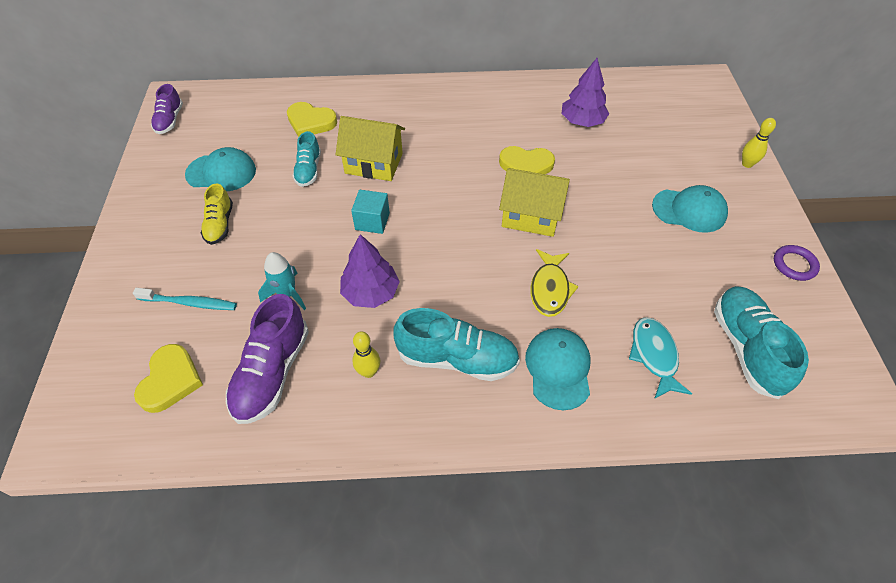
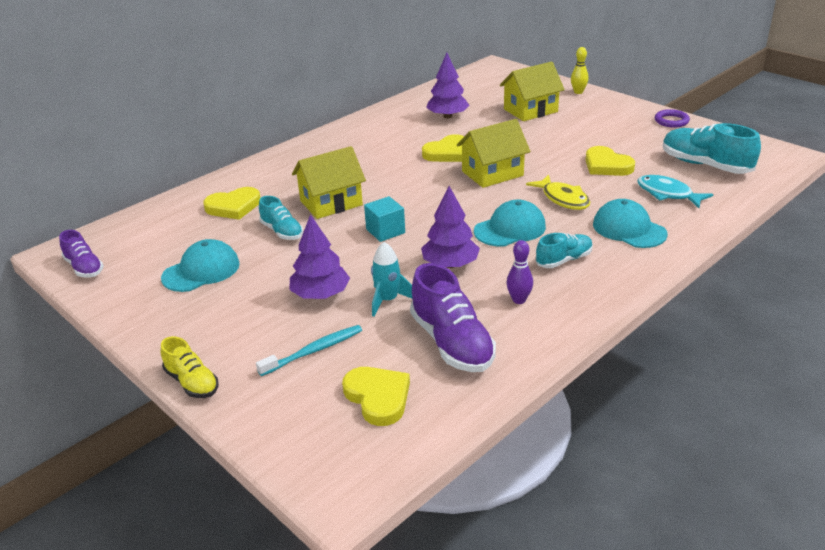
camera: 40 degrees left, 20 degrees down
(220, 224) = (257, 298): yellow shoe -> yellow shoe (192, 382)
(256, 253) = (321, 294): none -> purple tree
(368, 372) = (519, 300): yellow bowling pin -> purple bowling pin
(457, 359) = (564, 260): turquoise shoe -> turquoise shoe, size x0.59
(644, 277) = (606, 165): none -> yellow heart
(666, 160) = (530, 110): none -> yellow house
(689, 210) = (581, 126): turquoise cap -> turquoise cap (510, 229)

